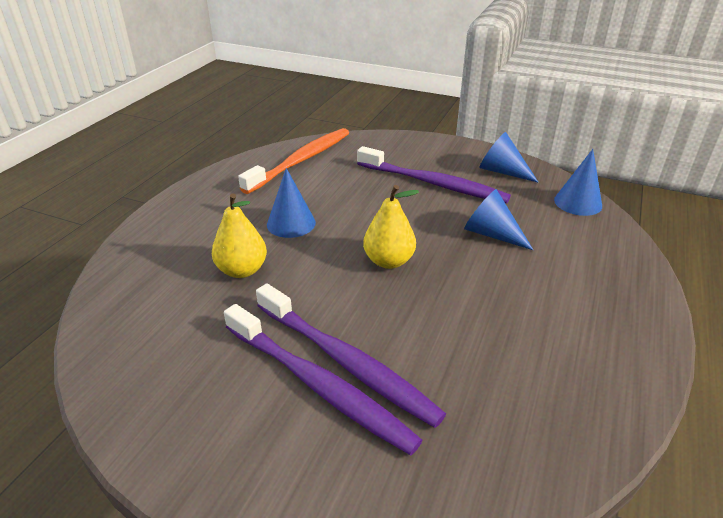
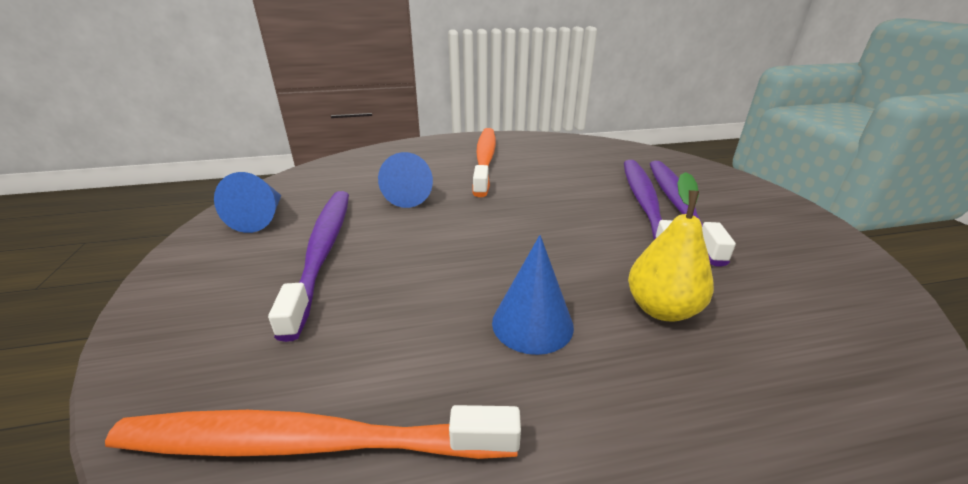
camera: 125 degrees left, 5 degrees down
(389, 261) = (514, 227): yellow pear -> none
(555, 310) = (485, 159): none -> orange toothbrush
(578, 203) = (316, 174): blue cone -> none

